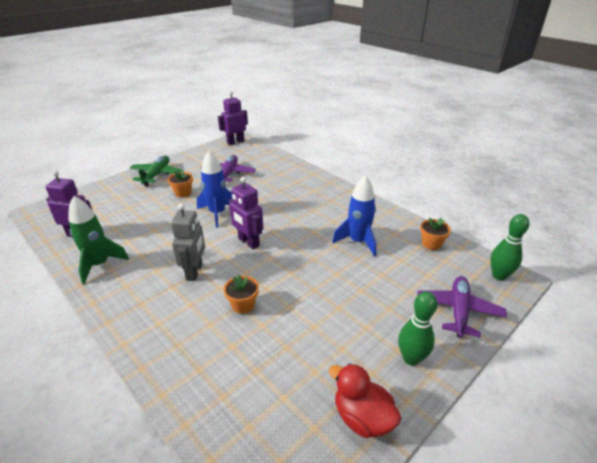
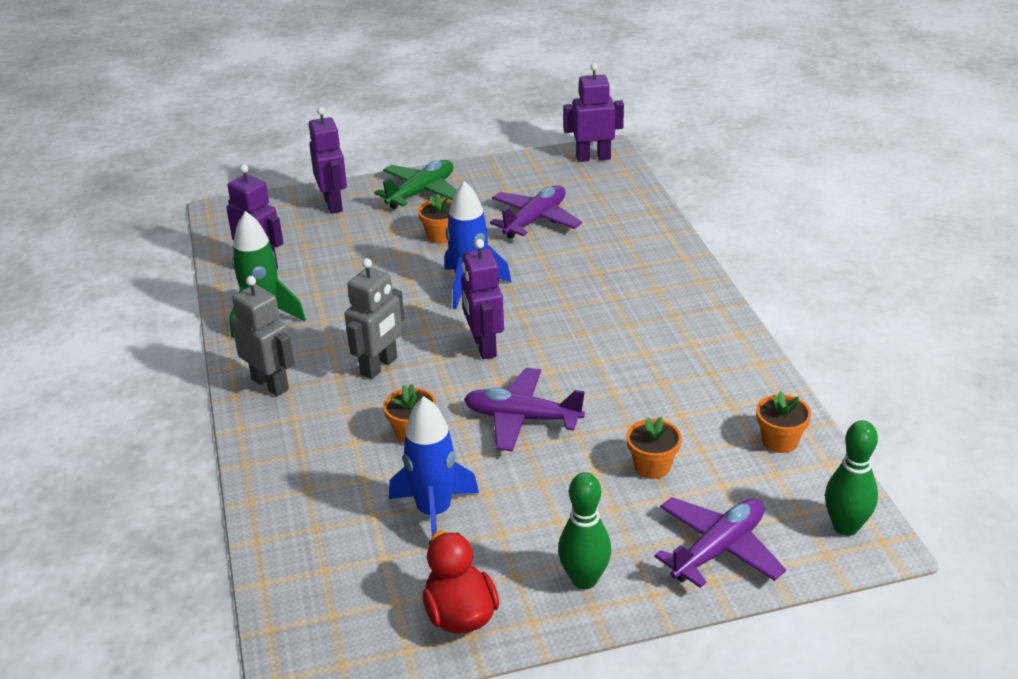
camera: 30 degrees right, 0 degrees up
(108, 191) = (333, 204): none -> purple robot
(128, 305) = (270, 384): none -> grey robot
(299, 275) = (522, 418): none -> purple plane
(358, 242) = (656, 398): blue rocket -> blue rocket (434, 512)
(387, 277) = (652, 466): none -> orange flower pot

